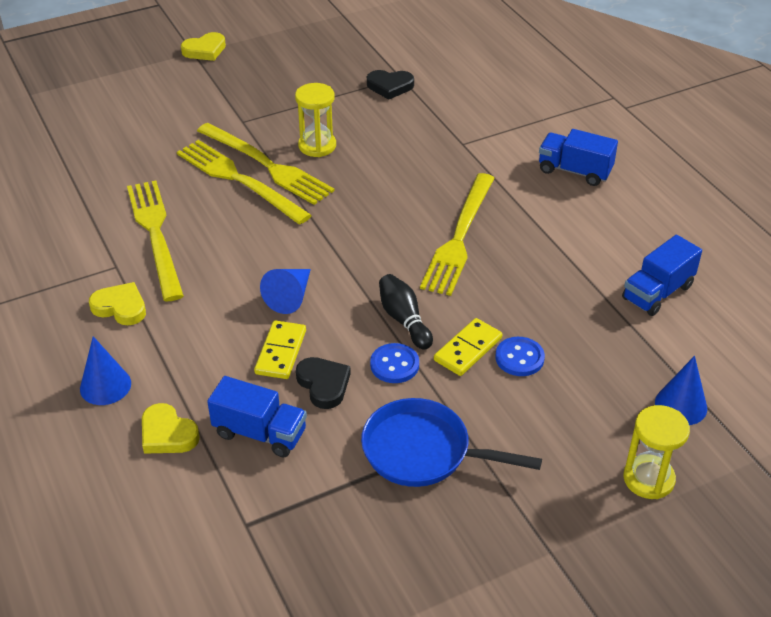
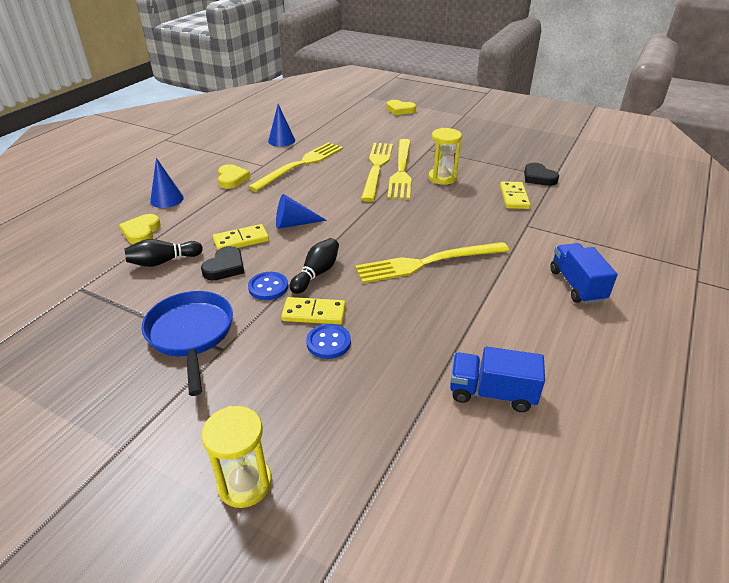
camera: 55 degrees right, 5 degrees down
(205, 50) = (471, 117): yellow heart -> yellow heart (400, 110)
(260, 433) = (163, 261): blue truck -> black bowling pin
(408, 122) = (514, 197): none -> yellow domino
(681, 405) = (359, 470): blue cone -> blue cone (281, 140)

